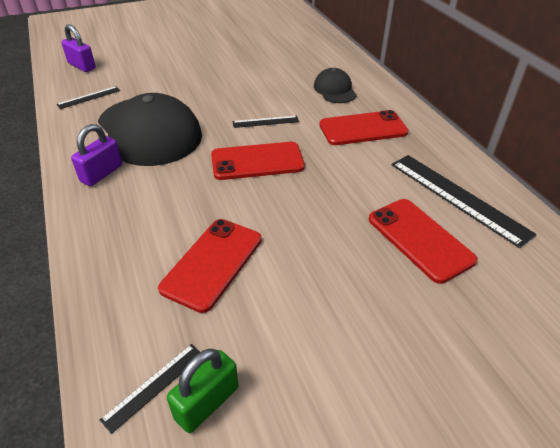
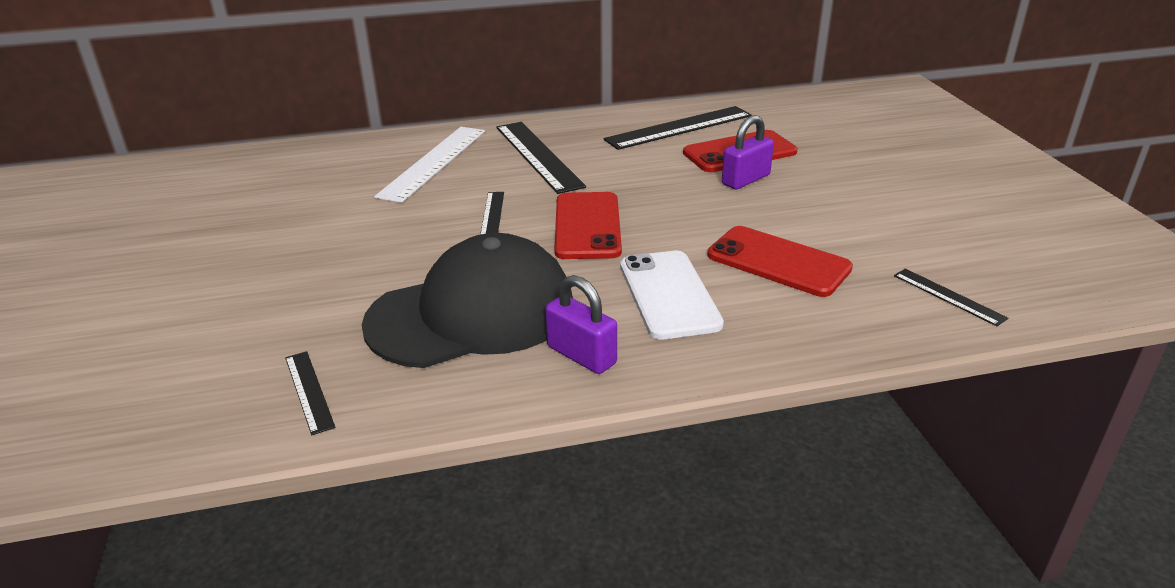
camera: 80 degrees left, 10 degrees down
(82, 66) = (144, 416): purple padlock -> purple padlock (745, 180)
(165, 205) = (668, 294): none -> white phone
(206, 402) = (956, 268): green padlock -> none
(334, 90) = (433, 162): black cap -> white ruler
(363, 129) = (538, 156): red phone -> black ruler

